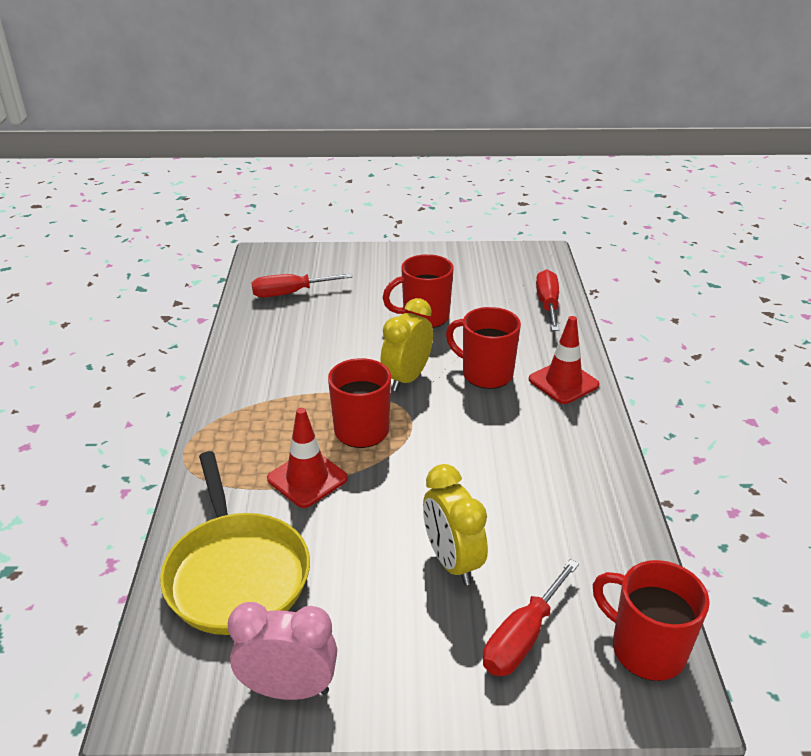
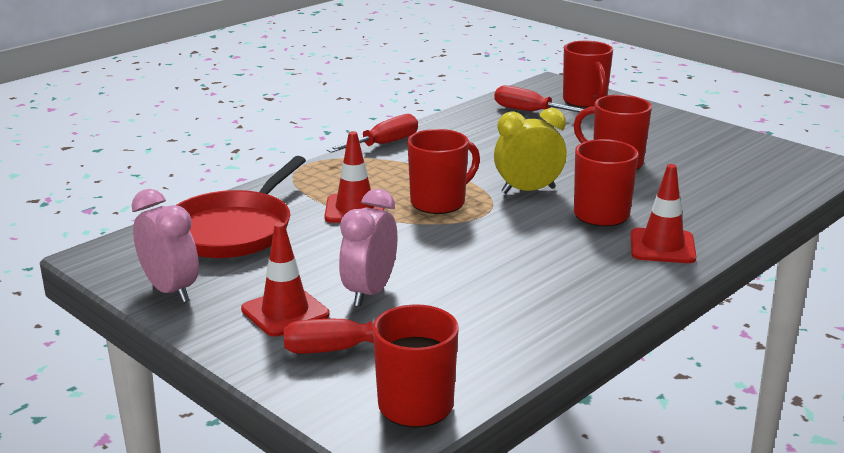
camera: 45 degrees right, 10 degrees down
(236, 574) = (233, 230): yellow pan -> red pan
(315, 263) = (585, 101): none -> red mug
(423, 634) = (285, 312): none -> red traffic cone
(452, 561) = (369, 292): yellow clock -> pink clock
(547, 304) = (754, 197): red screwdriver -> red screwdriver (384, 144)

